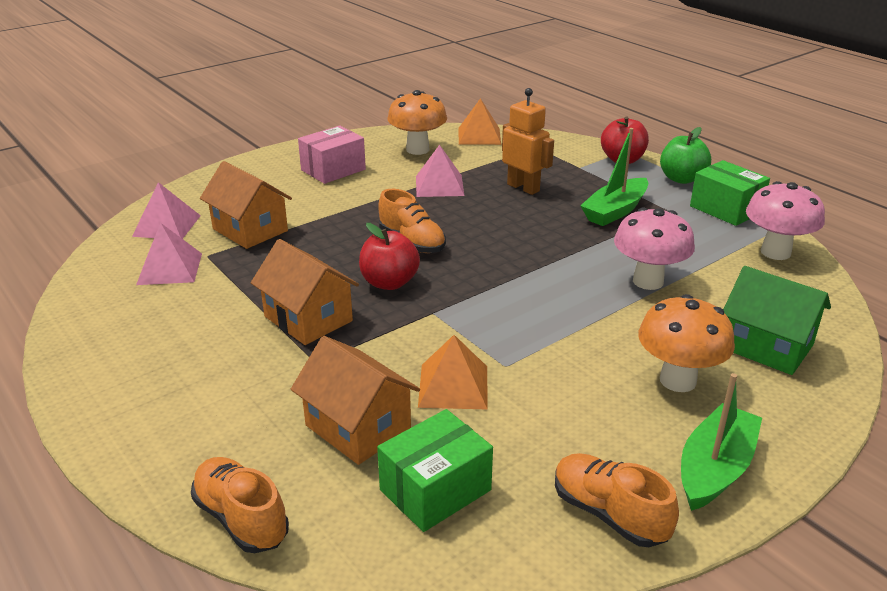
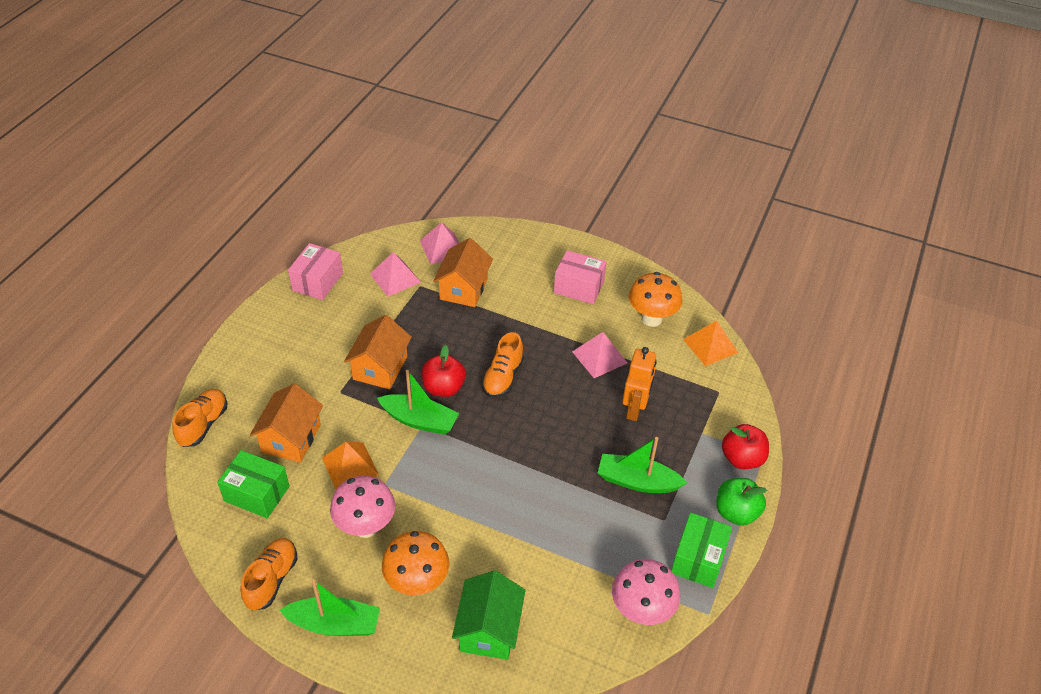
camera: 60 degrees right, 15 degrees up
(90, 329) = (317, 281): none -> pink box
(424, 312) = (419, 420): none -> green boat
(648, 281) = (537, 533): pink mushroom -> pink mushroom (366, 526)

